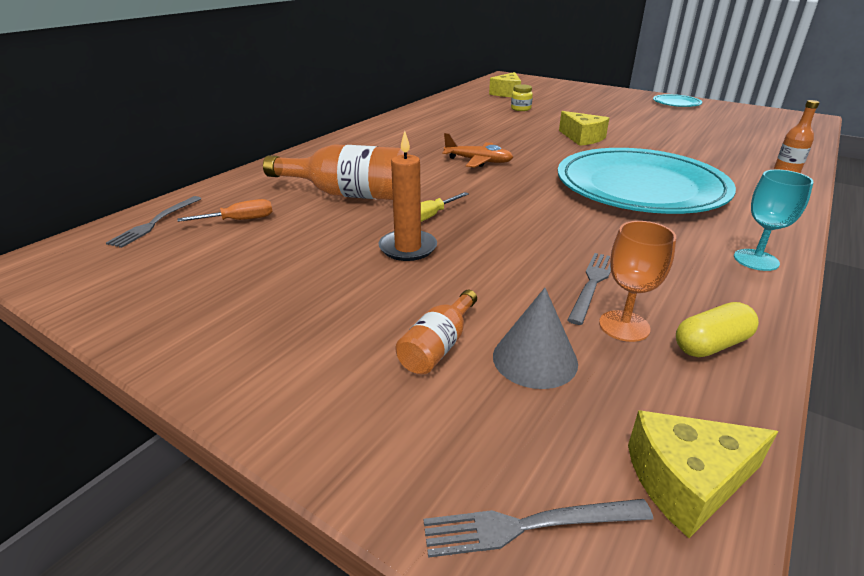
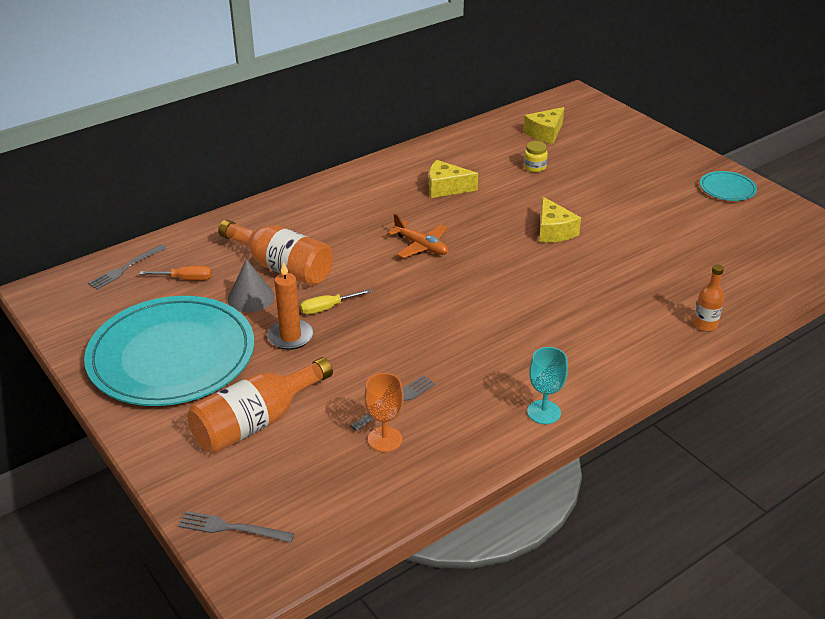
camera: 20 degrees right, 5 degrees up
(438, 346) = (256, 422): orange bottle -> orange bottle, size x1.91
(535, 359) = (307, 446): grey cone -> grey cone (251, 297)
(640, 187) = (538, 312): turquoise plate -> turquoise plate (171, 355)
(687, 481) = (326, 533): yellow cheese -> yellow cheese (446, 188)
(711, 344) = (427, 467): yellow capsule -> none

